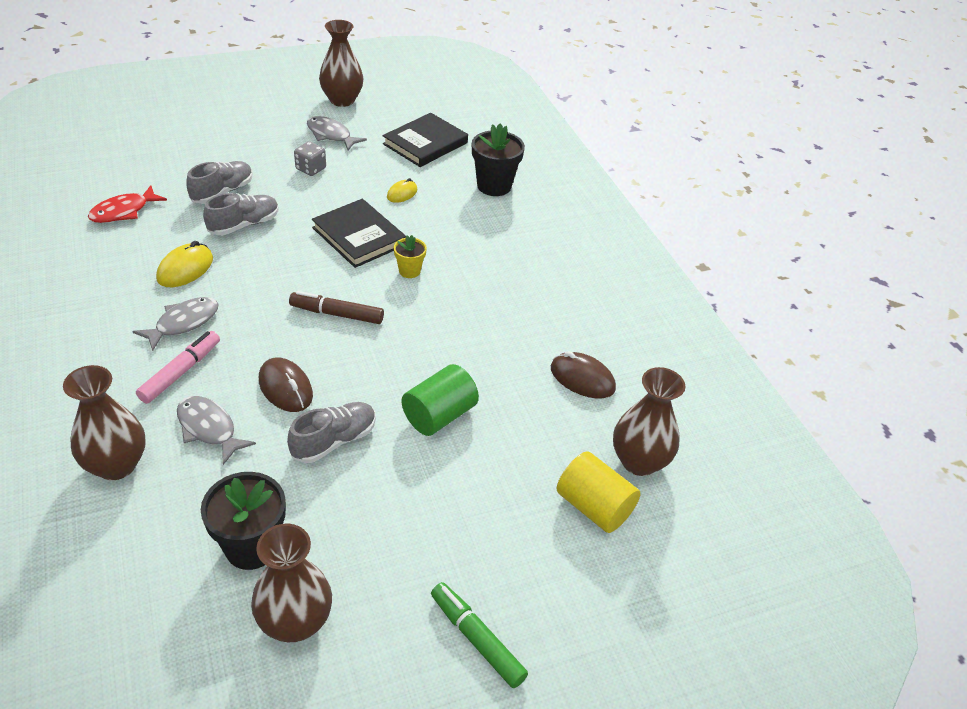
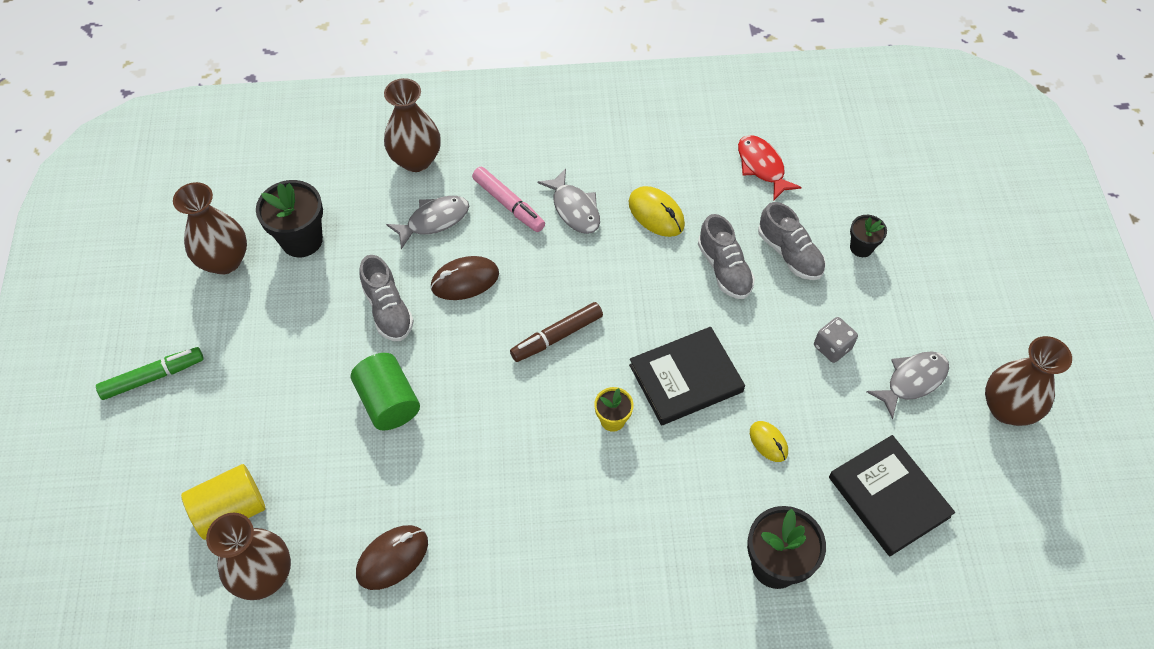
camera: 110 degrees right, 15 degrees up
(211, 158) = (861, 247): none -> black flower pot
(337, 314) = (557, 336): brown marker -> brown marker turned 150 degrees counterclockwise

